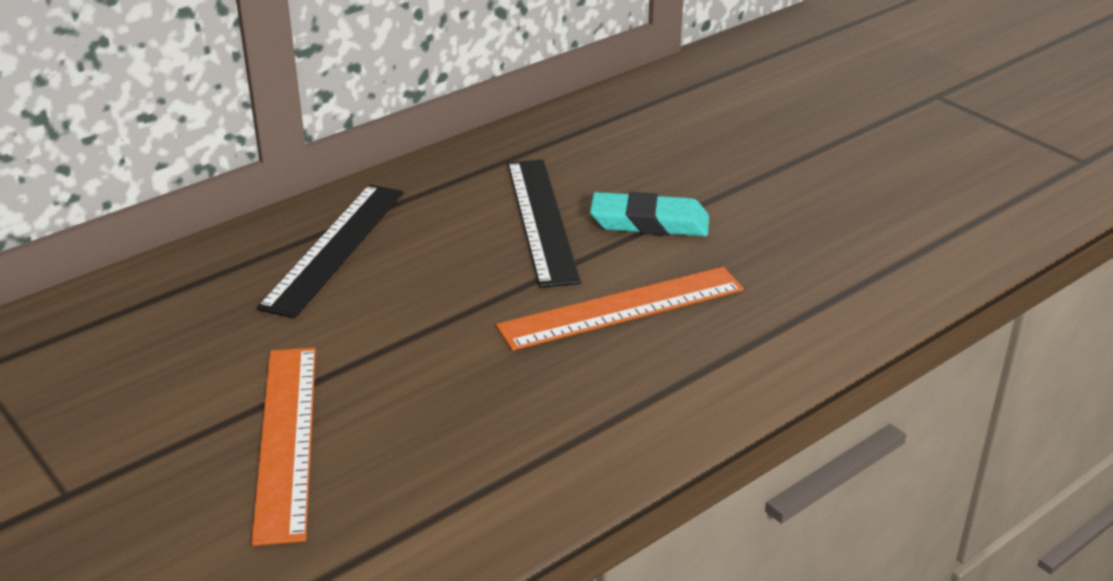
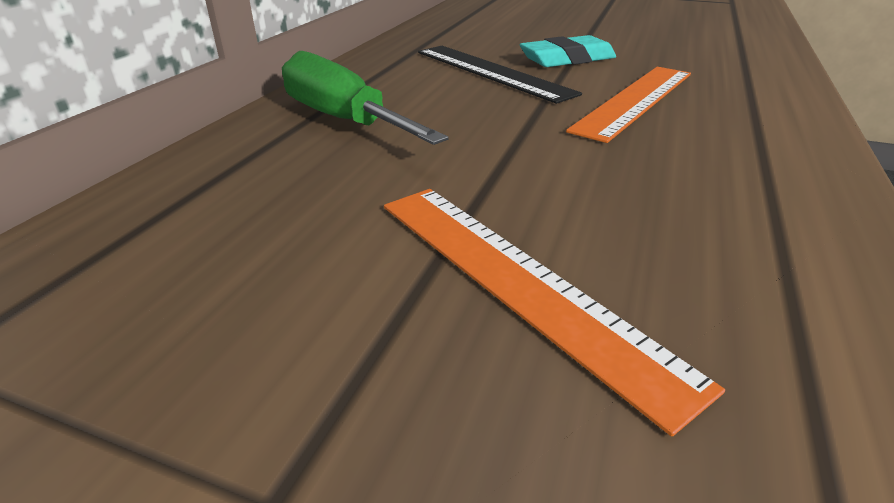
camera: 30 degrees left, 0 degrees up
(335, 248) = (343, 120): black ruler -> green screwdriver

